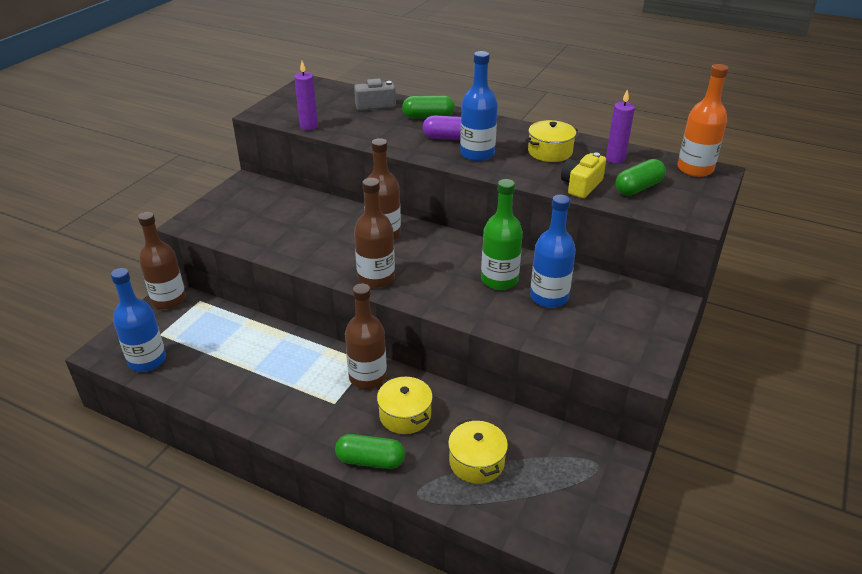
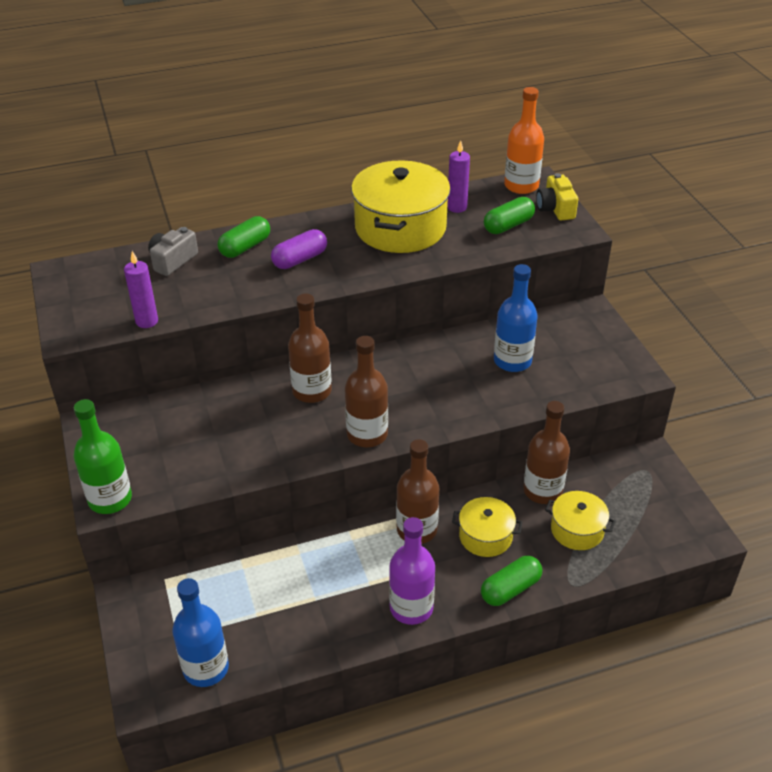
camera: 45 degrees left, 5 degrees up
(169, 300) = (132, 602): brown bottle -> brown bottle (542, 491)
(294, 419) = (411, 608): none -> purple bottle
(477, 154) = (347, 262): blue bottle -> none
(499, 280) = (460, 370): green bottle -> green bottle (110, 499)
(550, 152) = (400, 228): yellow pot -> yellow pot, size x1.93
(581, 186) = (468, 247): yellow camera -> yellow camera (555, 208)
(638, 188) = (508, 225): green capsule -> green capsule turned 45 degrees clockwise

